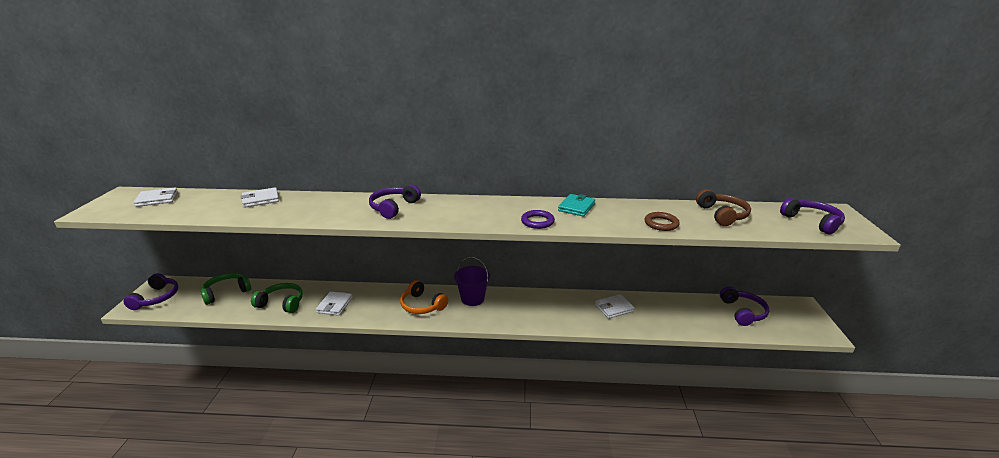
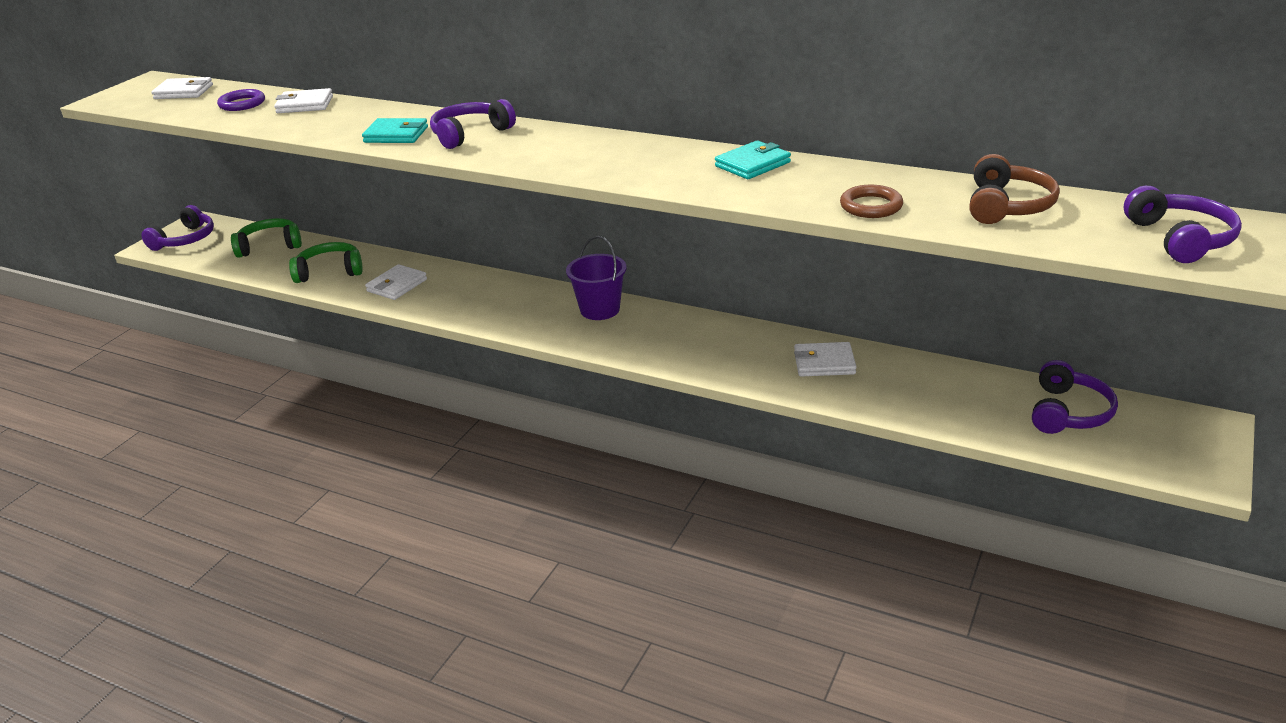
camera: 25 degrees right, 5 degrees up
(281, 303) = (330, 271): green headphones -> green headphones turned 45 degrees counterclockwise
(344, 213) = (396, 135): none -> turquoise wallet
(422, 305) = (518, 306): orange headphones -> none
(537, 221) = (664, 178): purple ring -> purple ring (242, 104)

